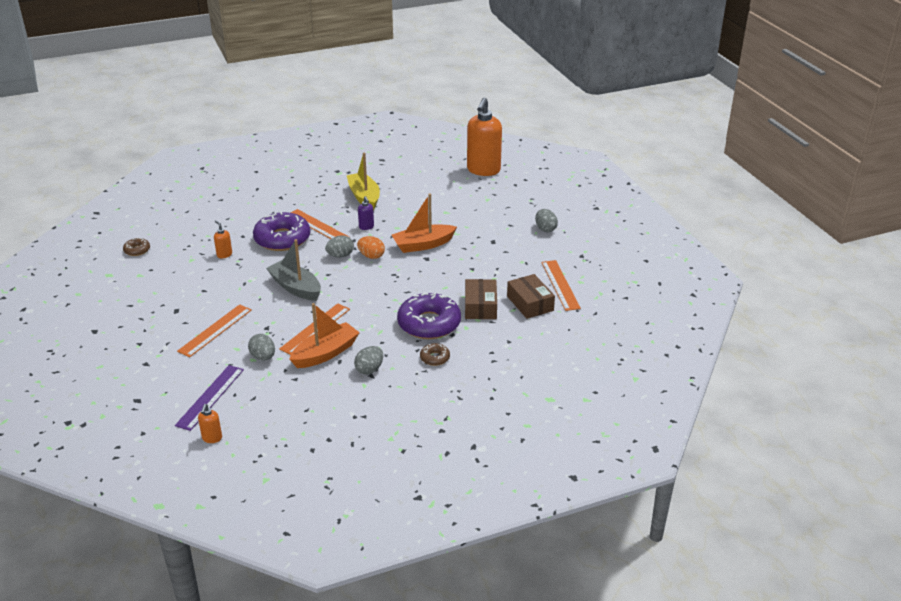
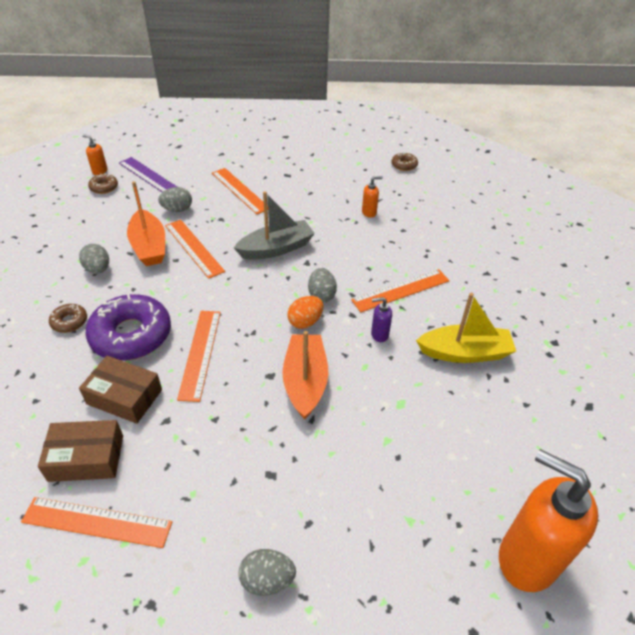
camera: 110 degrees right, 10 degrees up
(243, 420) = (104, 187): none -> brown donut
(282, 239) = (382, 257): purple donut -> none
(426, 289) = (200, 353): none -> orange ruler

